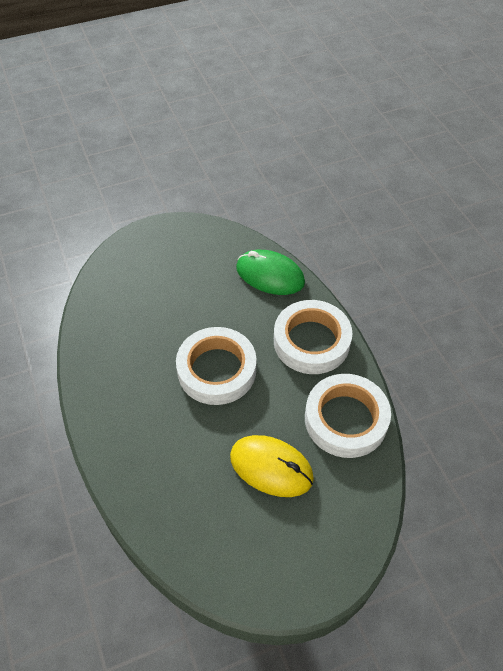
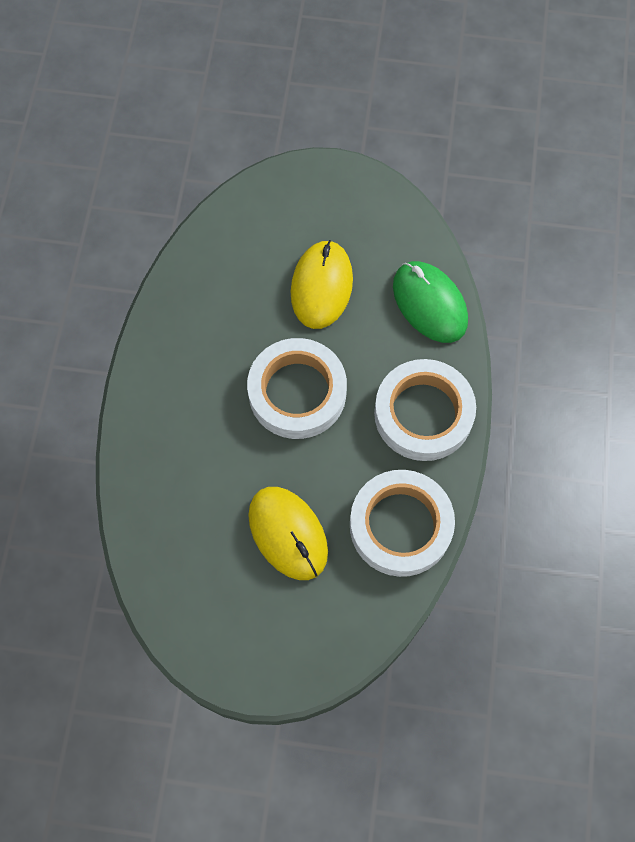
camera: 30 degrees right, 15 degrees up
(191, 297) = (321, 286): none -> yellow mouse

